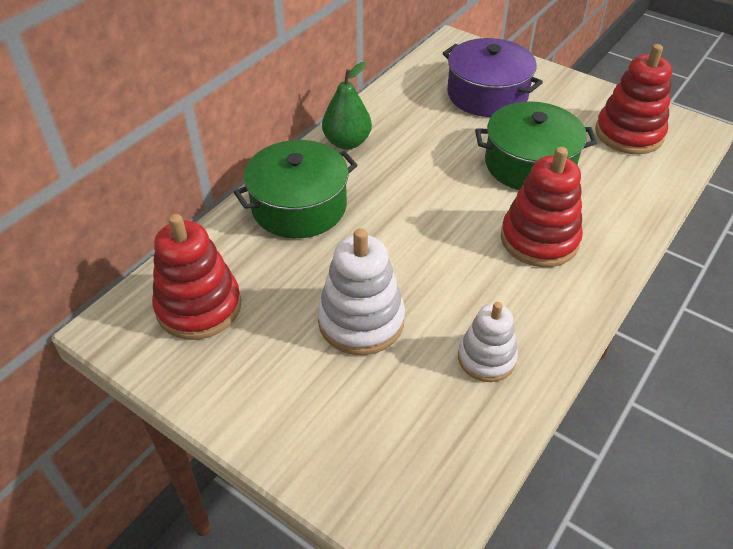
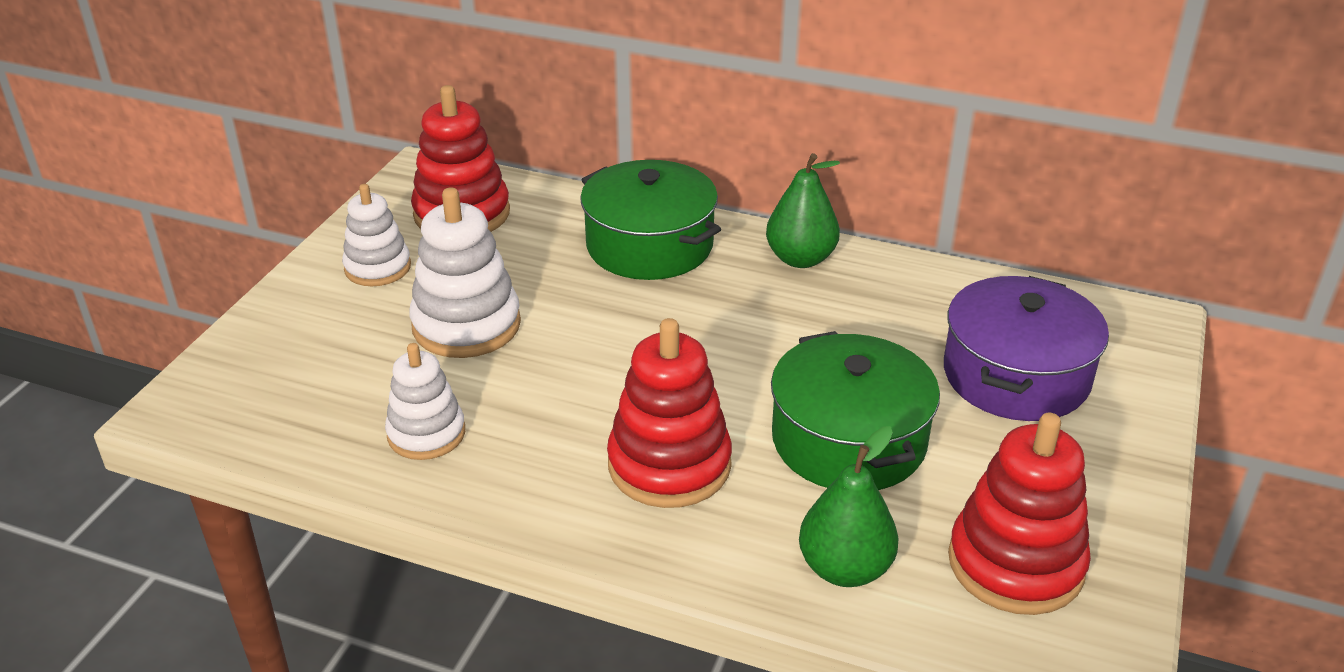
camera: 75 degrees right, 10 degrees down
(255, 372) = (378, 268): none -> white stacking toy
(630, 189) = (845, 568): none -> green pear

